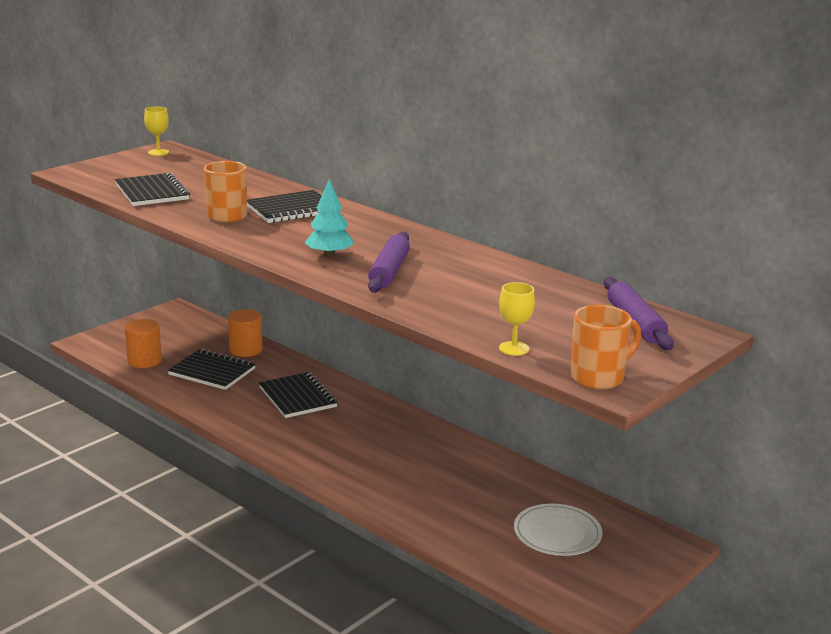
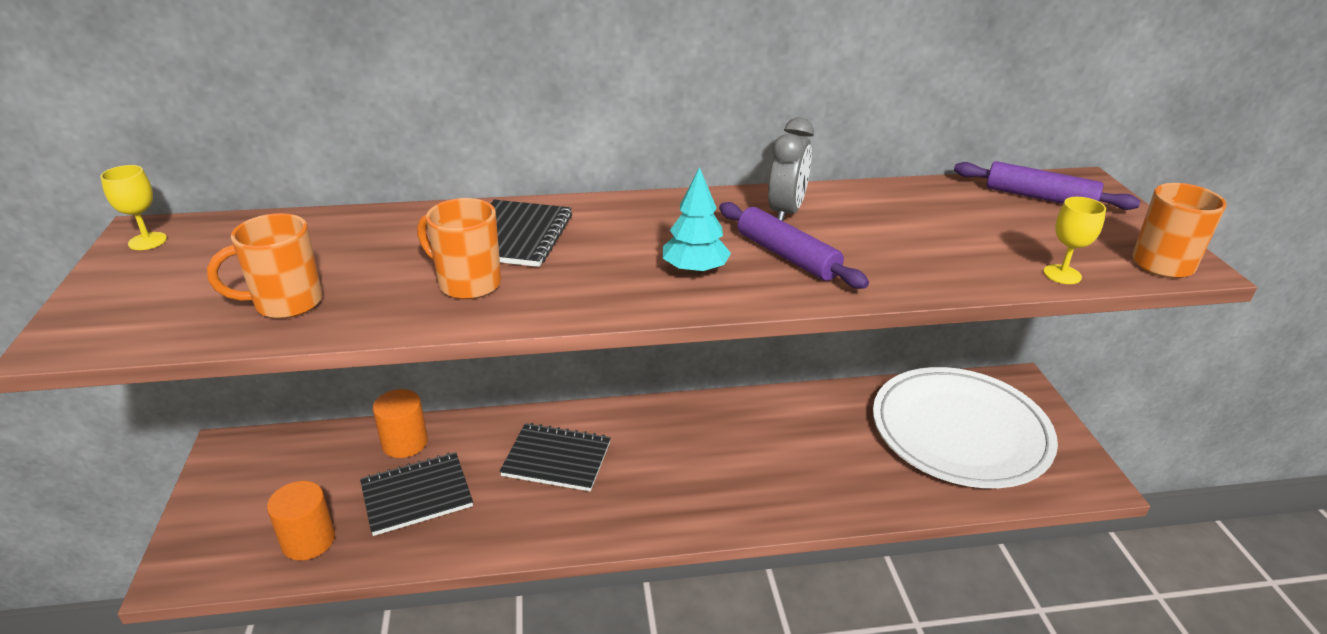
camera: 50 degrees left, 10 degrees up
(152, 192) = (285, 303): black notebook -> orange mug
(448, 258) = (786, 212): none -> grey clock
(557, 533) = (960, 431): white plate -> white plate, size x1.95

